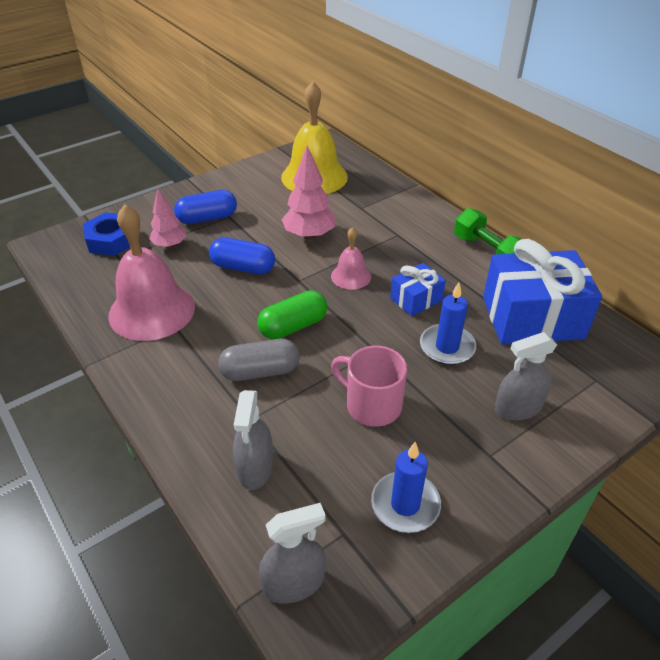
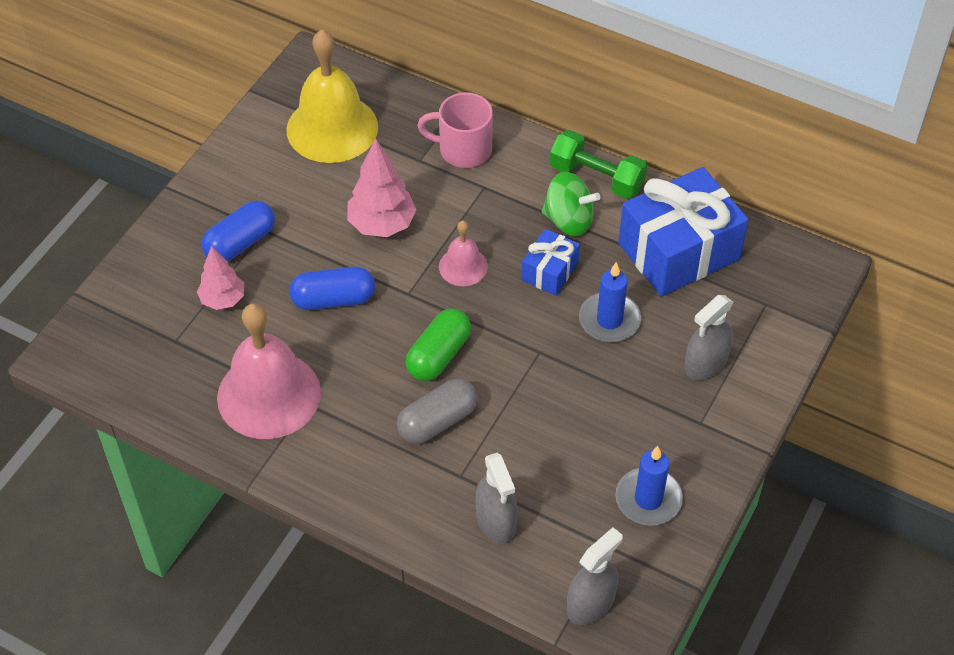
camera: 25 degrees left, 10 degrees up
(111, 240) = (144, 318): blue nut -> none
(371, 405) = (568, 414): pink mug -> pink mug (463, 150)
(450, 272) = (569, 220): none -> green spinning top

